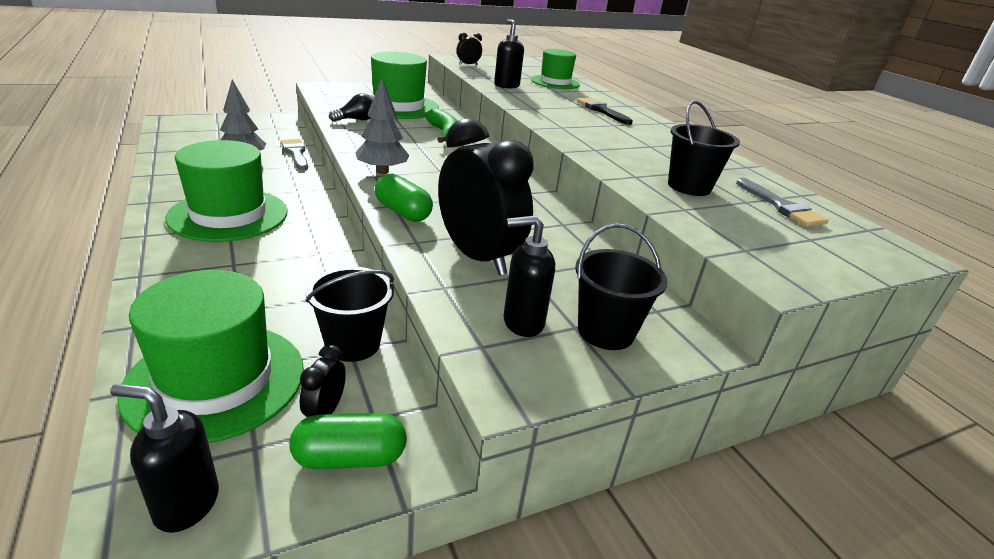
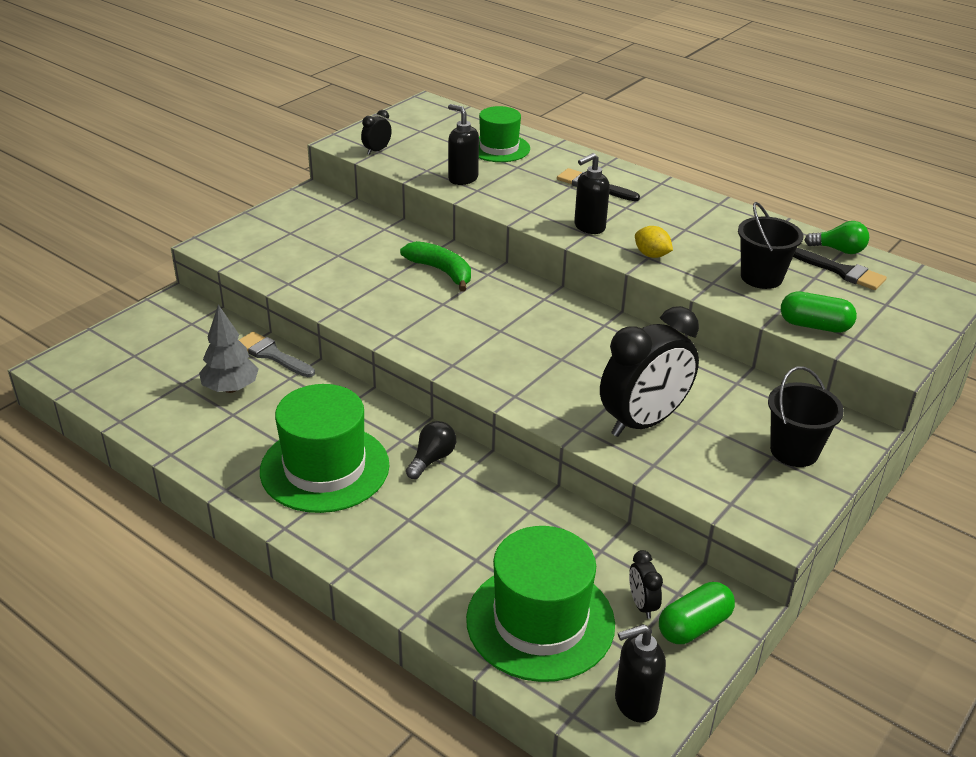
camera: 25 degrees left, 5 degrees up
(353, 344) = (597, 544): black bucket -> none
(356, 120) = (328, 288): black light bulb -> black light bulb (432, 459)
(382, 171) = (452, 356): grey tree -> none
(398, 106) = (339, 243): green hat -> none
(403, 212) = (532, 400): green capsule -> green capsule (814, 326)
(478, 257) = (643, 422): black clock -> black clock turned 120 degrees clockwise
(522, 323) = (736, 470): black soap dispenser -> black soap dispenser (589, 227)
(600, 149) = (651, 255): none -> yellow lemon
(781, 206) = (842, 272): grey brush -> black brush
(792, 194) = (839, 250): none -> green light bulb

